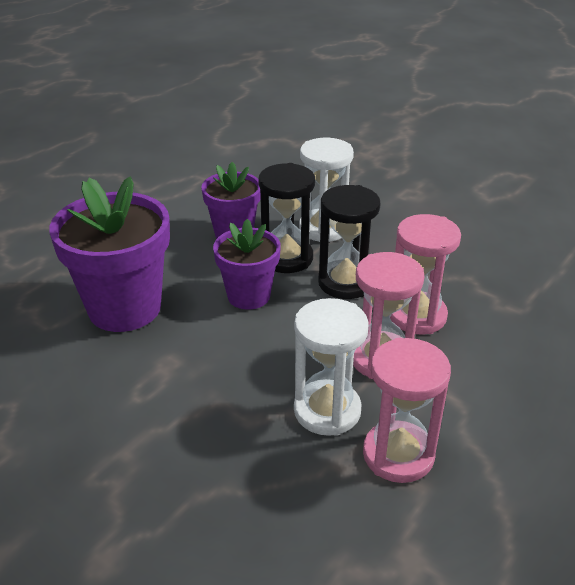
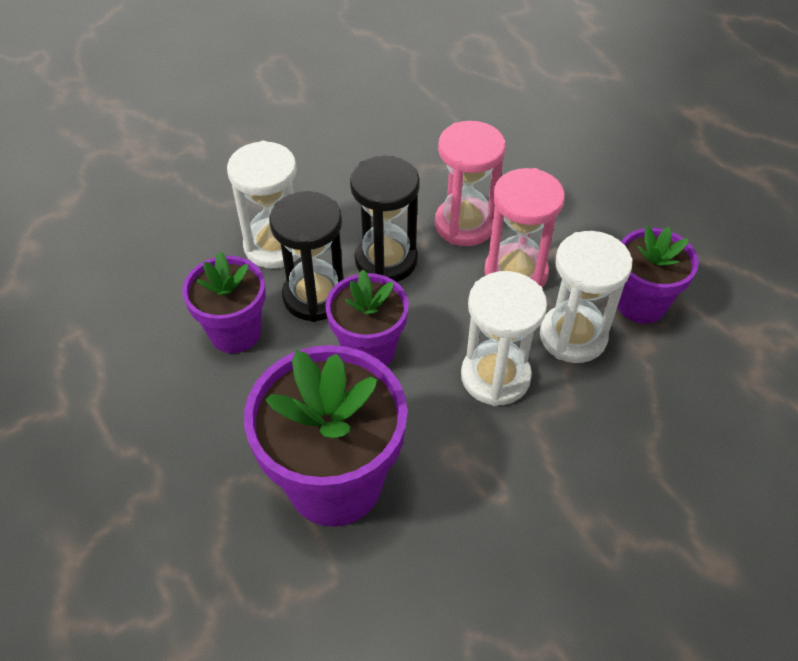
camera: 70 degrees left, 15 degrees up
(256, 369) = (495, 376): none -> white hourglass
(398, 455) = (641, 304): pink hourglass -> purple flower pot

